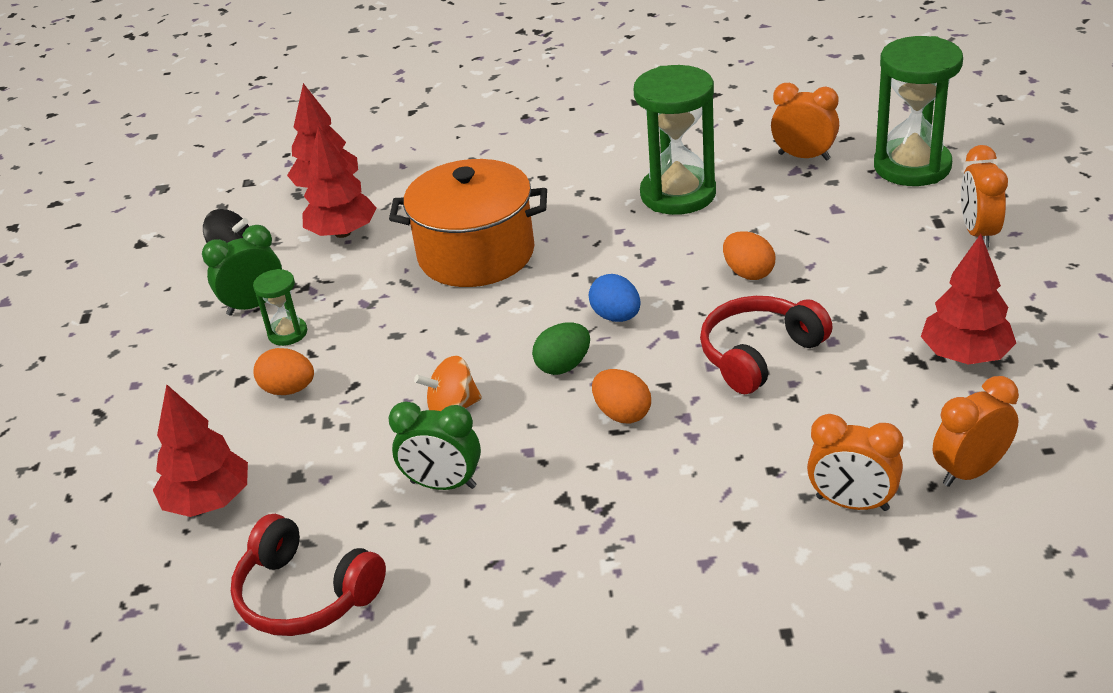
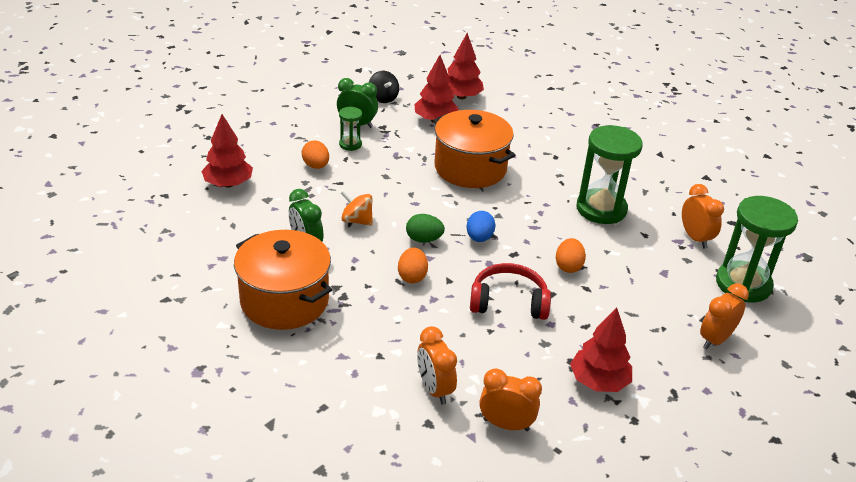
camera: 40 degrees right, 0 degrees up
(305, 594) = (204, 242): red headphones -> none
(534, 566) = (284, 300): none -> orange pot

